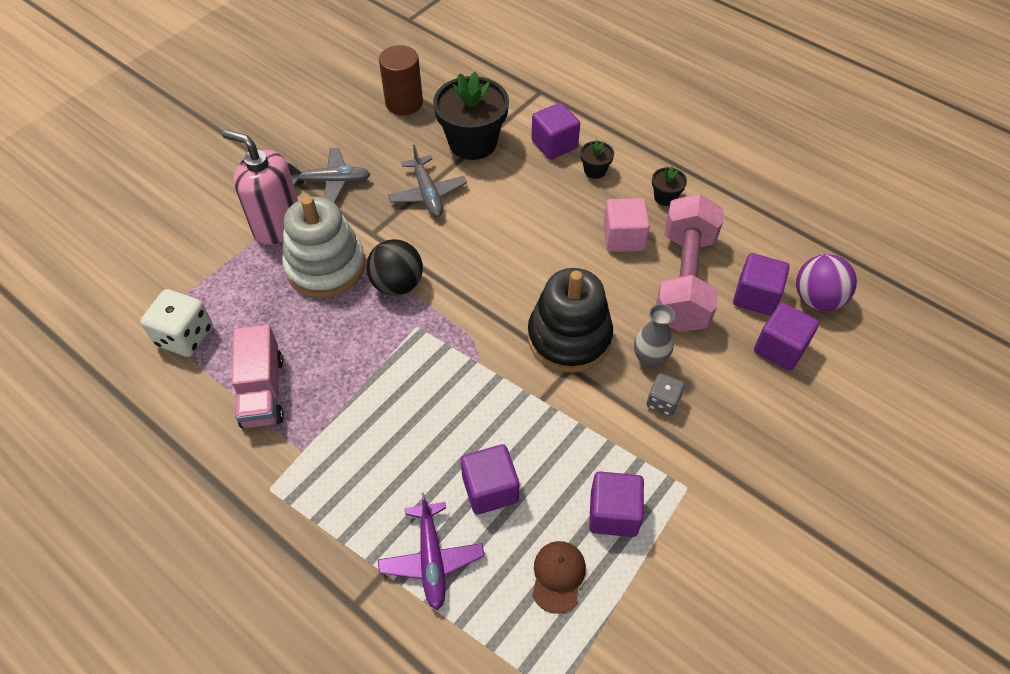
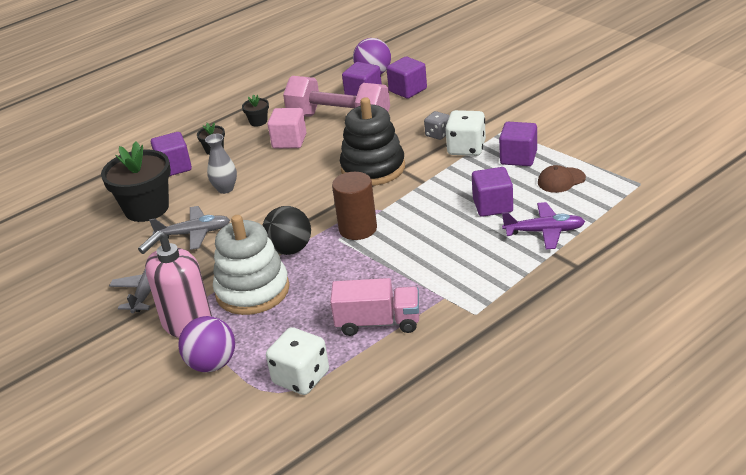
camera: 75 degrees left, 20 degrees down
(215, 259) = (212, 364): none -> purple ball
(404, 103) = (69, 247): brown cylinder -> brown cylinder (358, 229)
(558, 576) = (561, 180): brown cap -> brown cap turned 45 degrees counterclockwise
(630, 442) = (466, 148): none -> white dice
(650, 359) = (402, 137): grey vase -> grey vase (225, 189)

